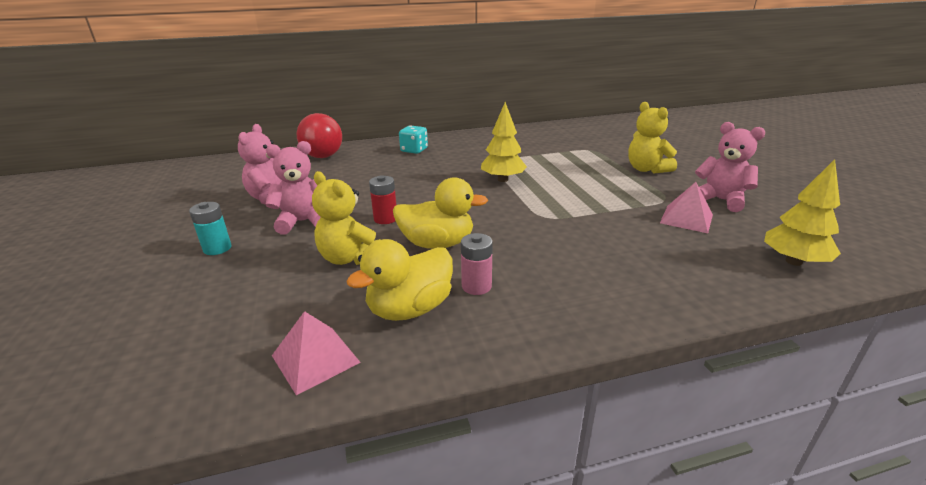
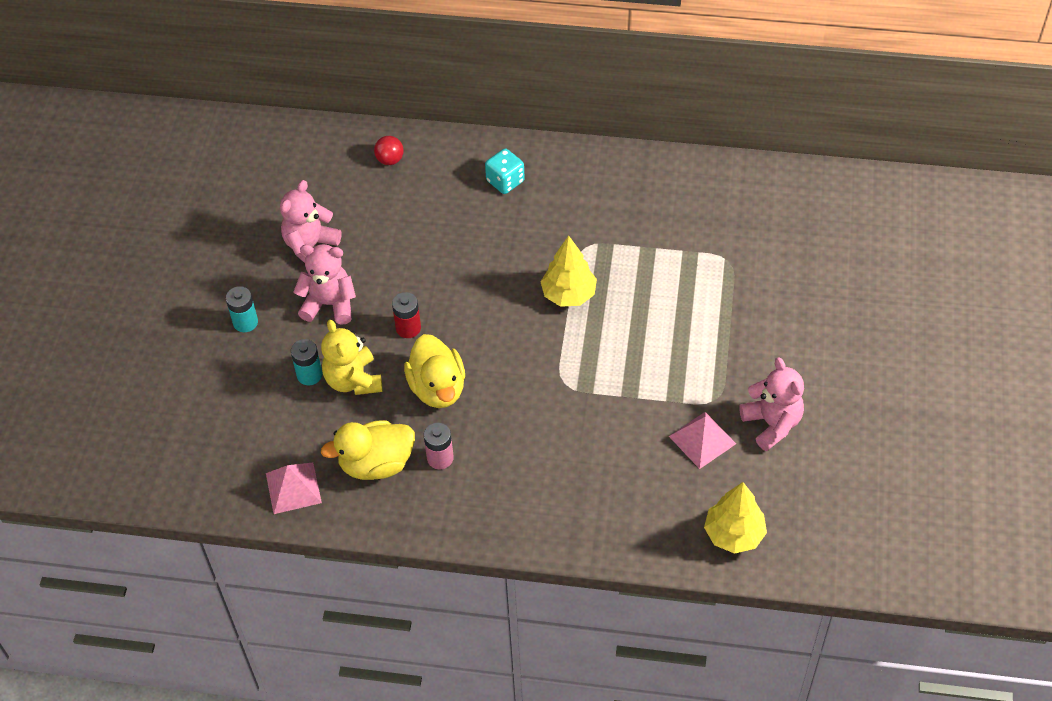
camera: 25 degrees right, 25 degrees up
(300, 265) = (309, 375): none -> turquoise battery
(323, 156) = (390, 160): red ball -> red ball, size x0.52
(437, 244) = (437, 388): yellow duck -> yellow duck turned 45 degrees clockwise
(646, 169) = (753, 333): yellow teddy bear -> none

